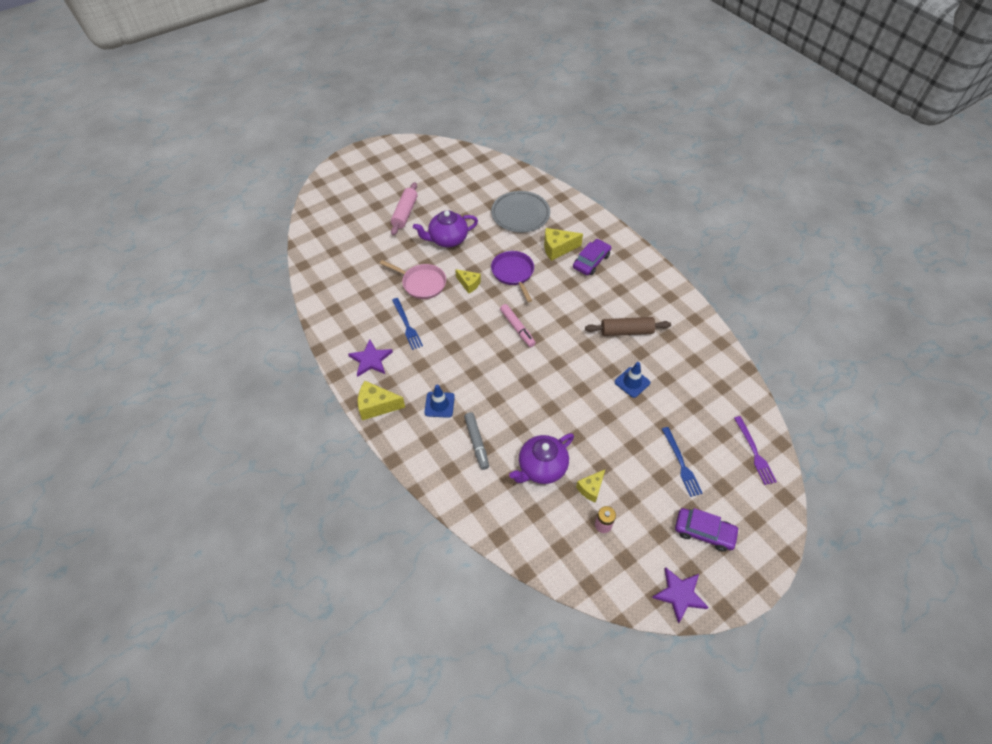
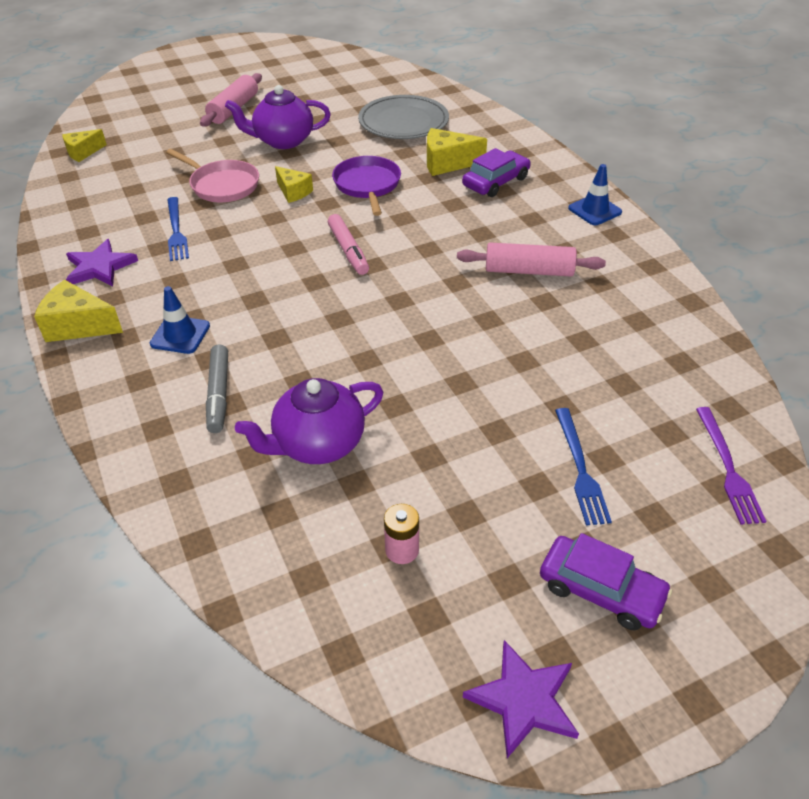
camera: 10 degrees right, 10 degrees down
(591, 488) = (397, 487): yellow cheese -> yellow cheese (83, 152)
(626, 331) = (529, 271): brown rolling pin -> pink rolling pin
(632, 382) = (519, 339): blue traffic cone -> blue traffic cone (594, 210)

